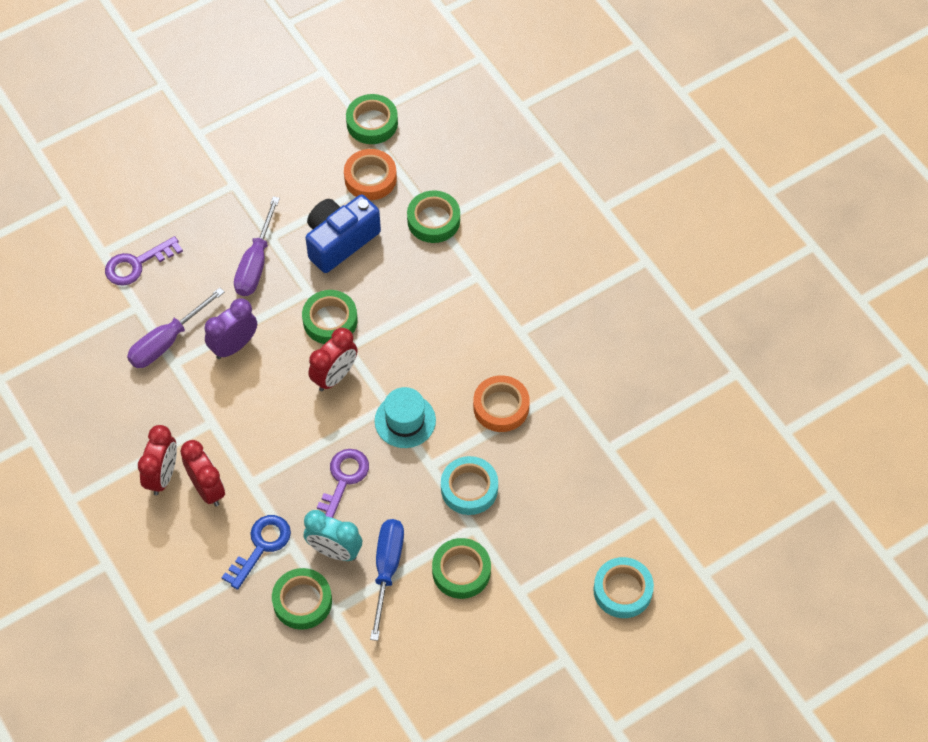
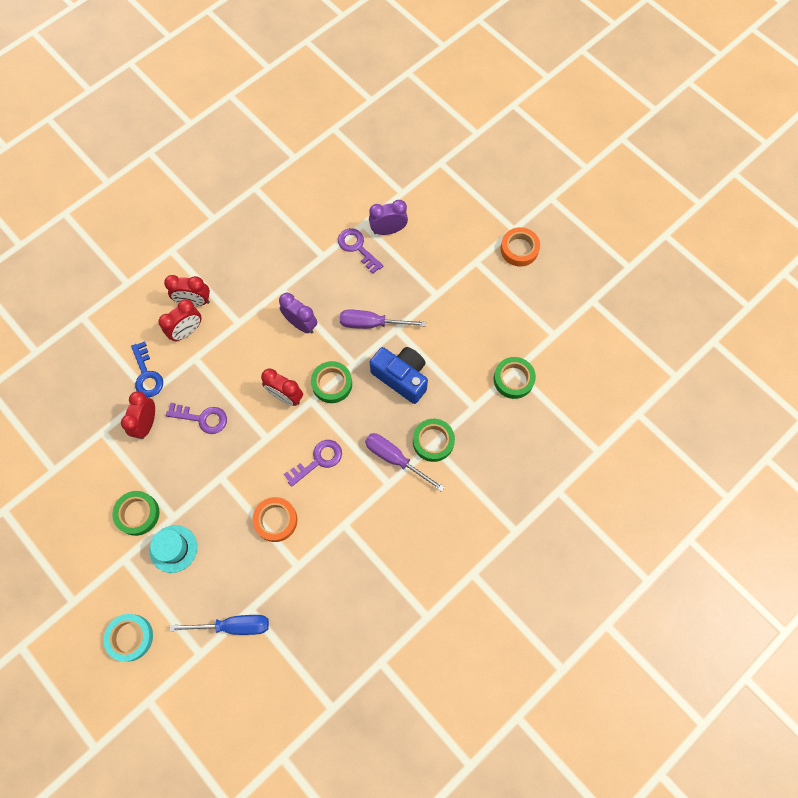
camera: 80 degrees right, 10 degrees up
(121, 224) = (388, 230): none -> purple clock
(167, 341) = (298, 281): purple screwdriver -> purple screwdriver (395, 459)
(261, 546) = (147, 375): blue key -> blue key turned 45 degrees clockwise
(302, 601) = (107, 410): green tape -> none
(334, 551) = (147, 423): turquoise clock -> red clock
(370, 178) = (462, 388): orange tape -> orange tape (519, 249)
(387, 569) = (135, 461): blue screwdriver -> blue screwdriver (233, 625)
(405, 420) = (255, 452): turquoise hat -> turquoise hat (173, 548)
(431, 349) = (318, 460): none -> purple key
(469, 488) = (204, 508): turquoise tape -> none

